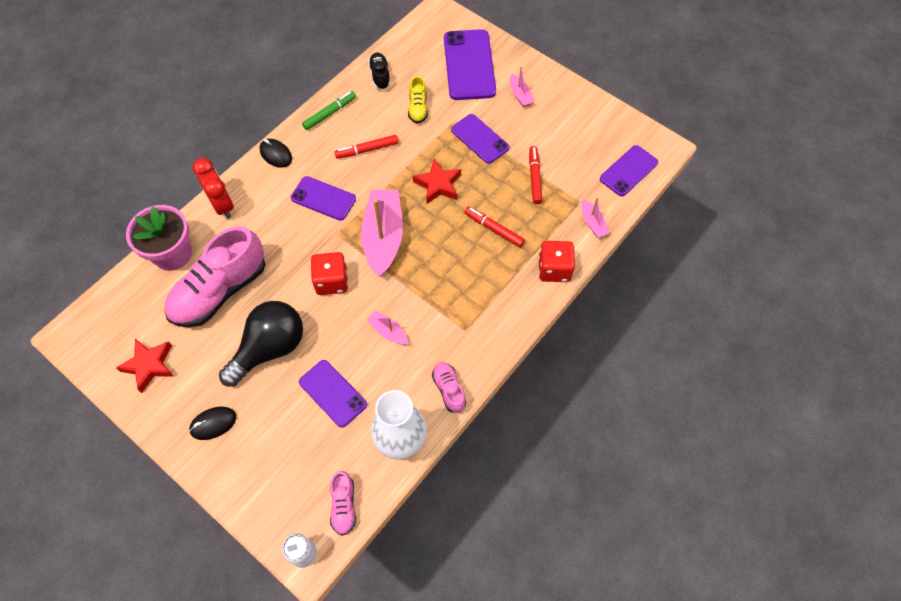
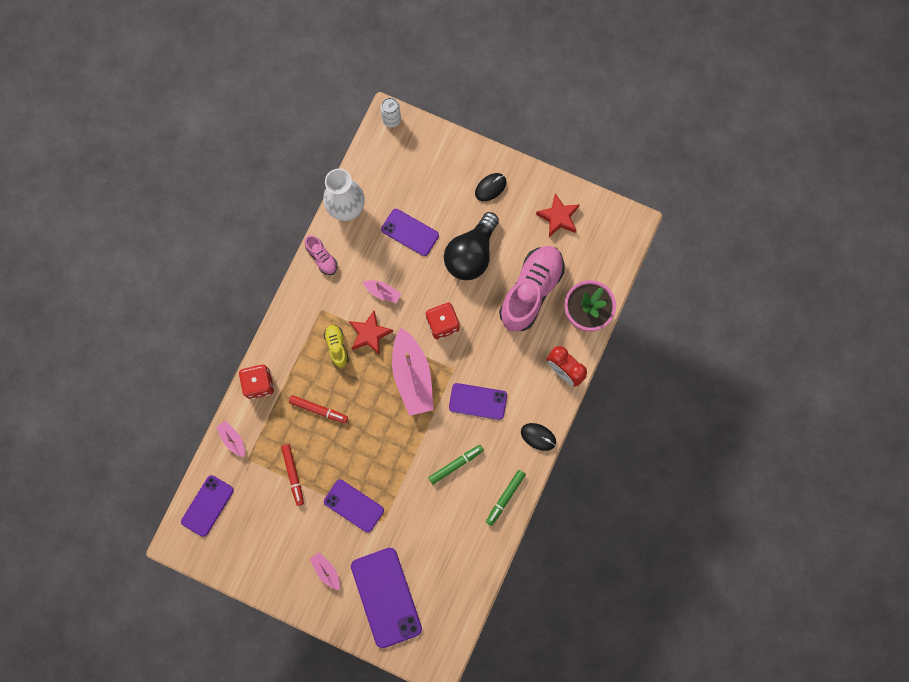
camera: 165 degrees right, 15 degrees up
(343, 505) = (375, 156): pink shoe -> none
(367, 150) = (455, 464): red marker -> green marker
(380, 76) = (471, 558): black shoe -> none
(418, 108) = (422, 527): yellow shoe -> yellow shoe (337, 347)
(438, 185) = (379, 443): red star -> red star (370, 334)

